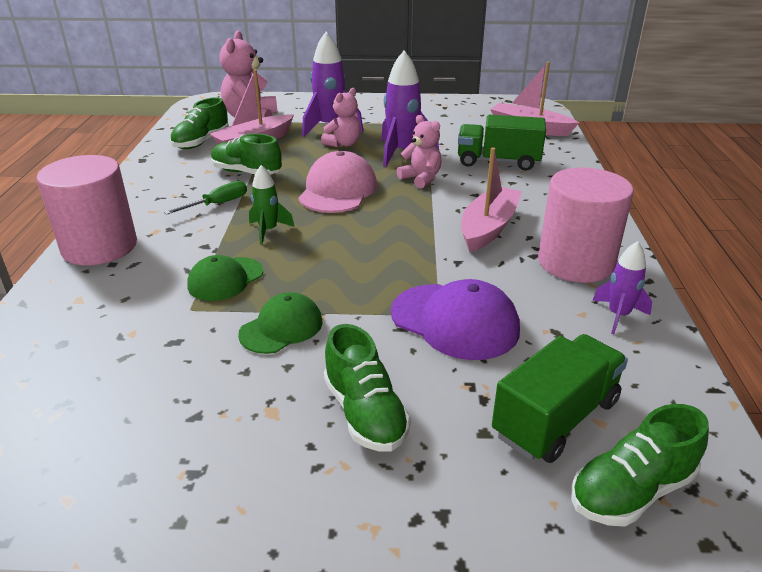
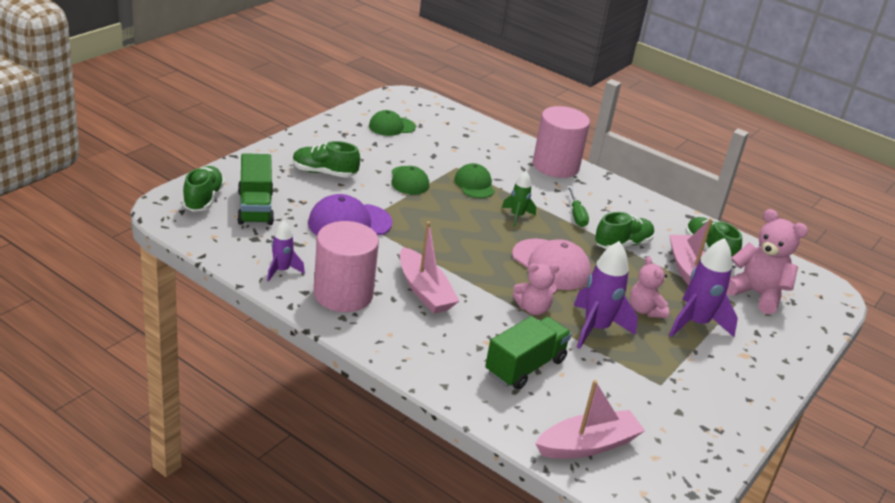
camera: 120 degrees right, 0 degrees up
(101, 431) = (391, 126): none -> green cap

